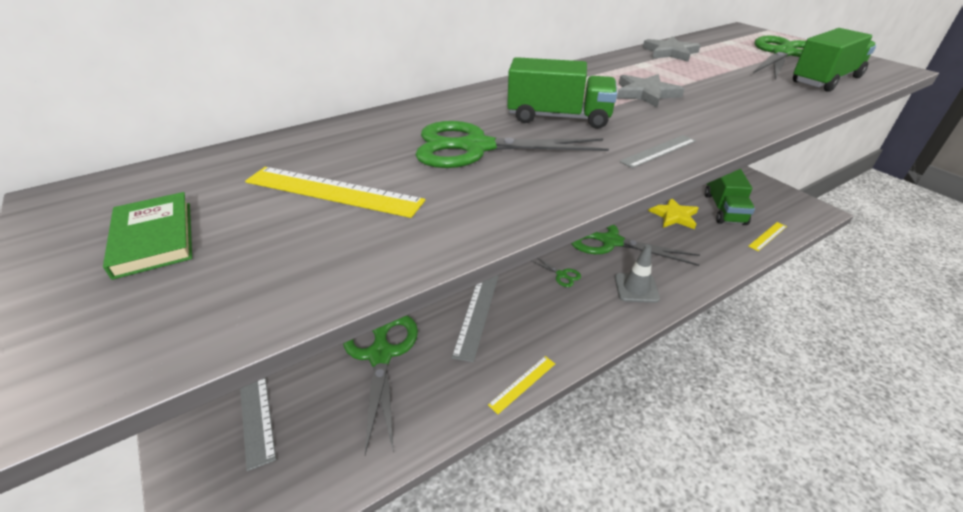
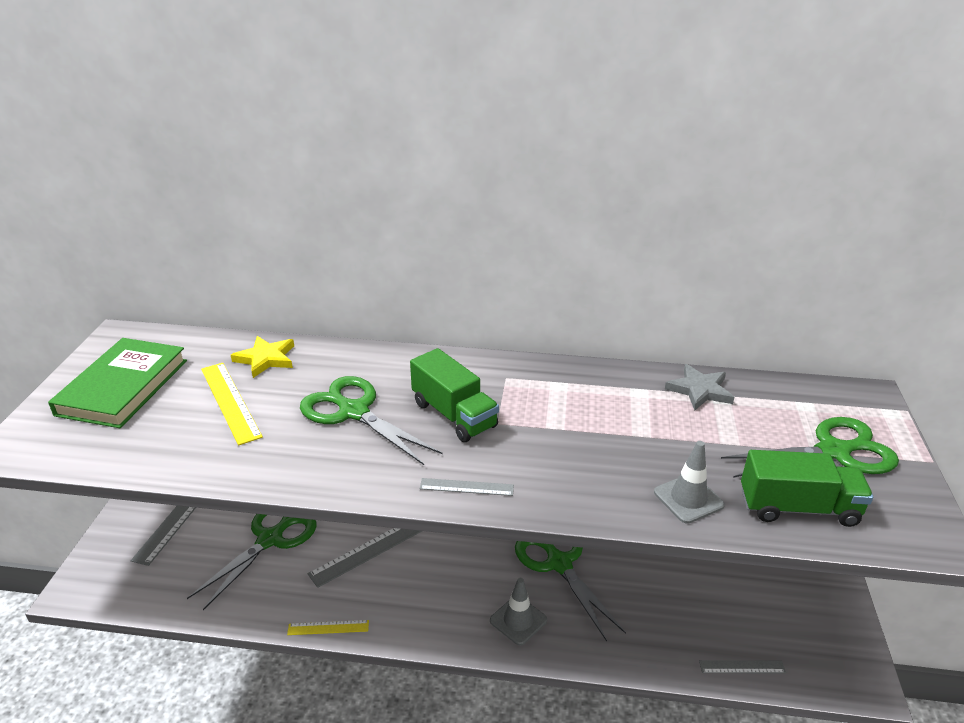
camera: 40 degrees right, 5 degrees down
(154, 238) = (123, 387): green book -> green book, size x1.72
(561, 275) = (471, 565): green scissors -> none
(646, 94) = (571, 427): grey star -> none
(674, 216) = (665, 579): yellow star -> yellow star (266, 359)
(724, 208) = (739, 607): green truck -> none
(767, 236) = (742, 667): yellow ruler -> grey ruler
(778, 98) = (688, 499): none -> grey traffic cone

